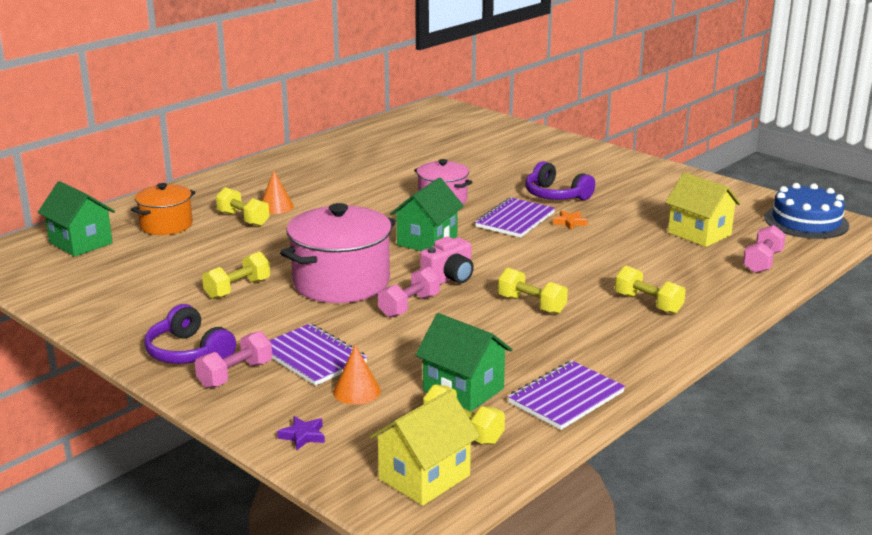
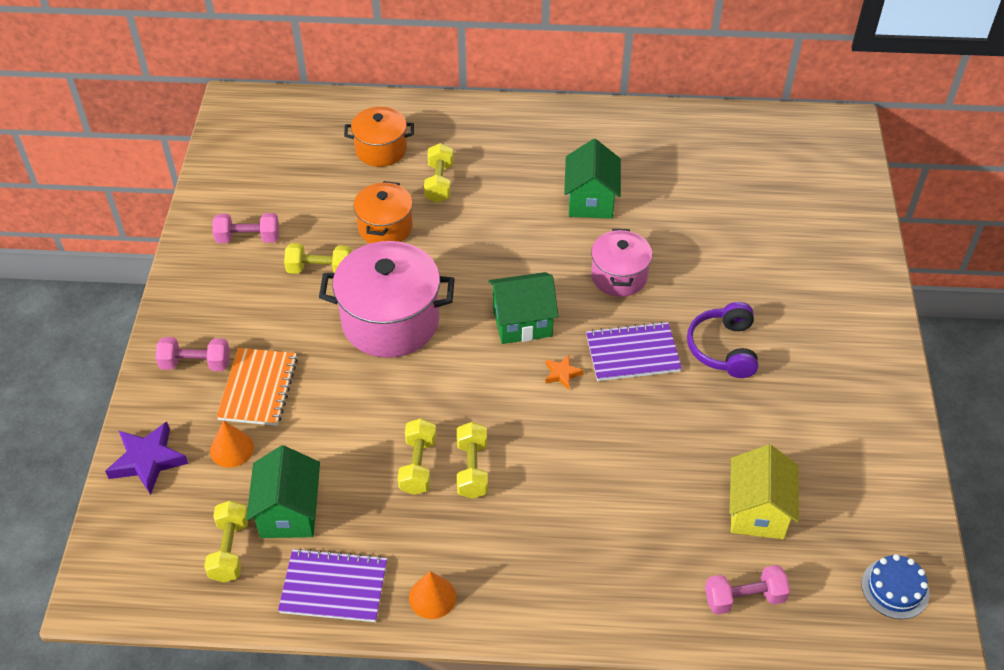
camera: 50 degrees right, 25 degrees up
(81, 243) = (304, 130): green house -> green house (590, 201)
(188, 352) = (203, 315): purple headphones -> none
(246, 251) = (385, 228): none -> orange pot
(276, 207) = (483, 184): orange cone -> orange cone (432, 597)
(303, 436) = (148, 460): purple star -> purple star, size x1.87
(313, 357) = (258, 388): purple notebook -> orange notebook
(409, 306) = (392, 390): pink dumbbell -> pink dumbbell (248, 238)
(424, 477) = (150, 567): yellow house -> none
(449, 279) = (465, 384): pink camera -> none
(570, 222) = (671, 396): orange star -> orange star (562, 374)
(648, 303) = (557, 552): yellow dumbbell -> yellow dumbbell (418, 465)
(806, 221) = (895, 588): blue cake -> blue cake, size x0.62

